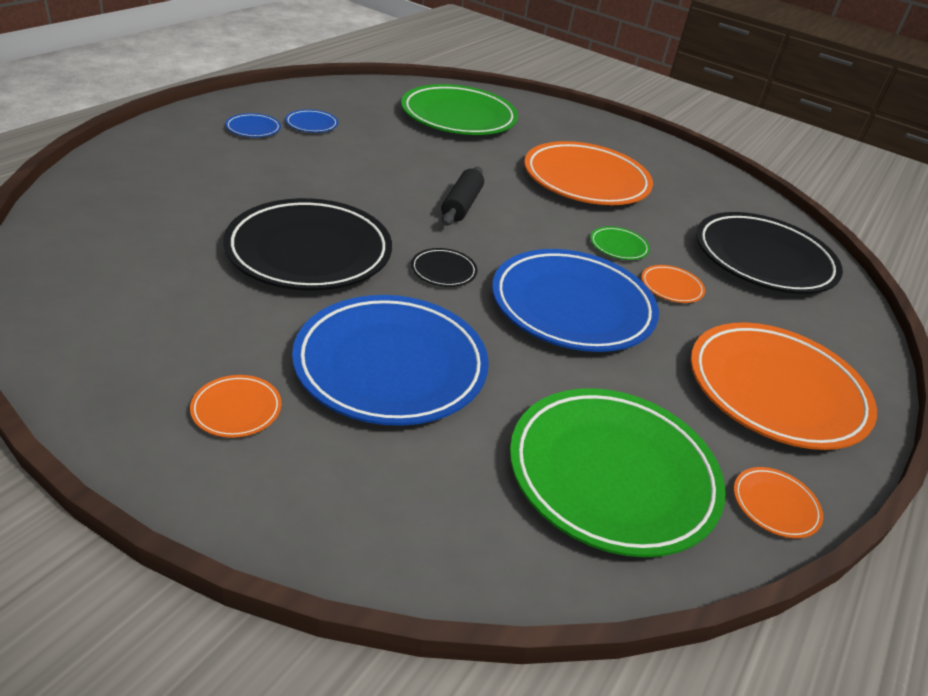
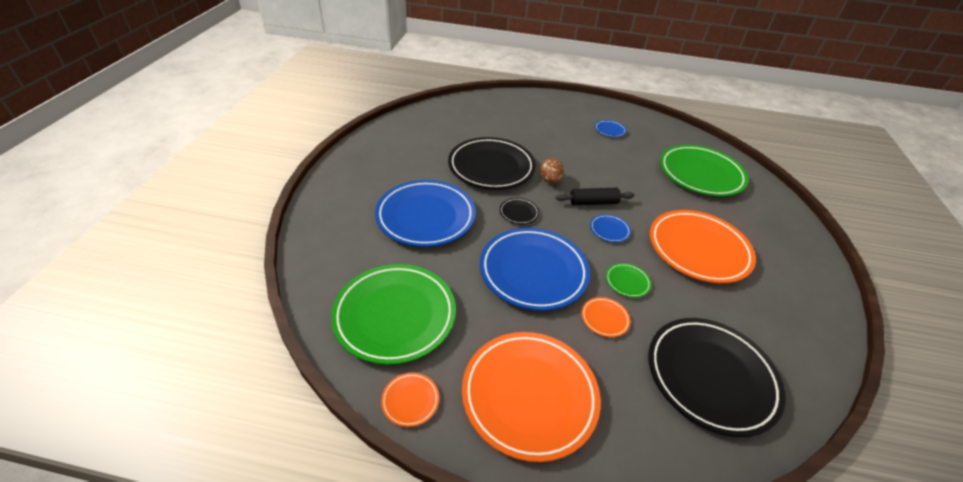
camera: 70 degrees right, 5 degrees up
(236, 409) = (368, 184): orange plate -> none
(253, 129) = (580, 117): blue plate -> blue plate (609, 230)
(388, 216) = (550, 180): none -> brown egg

